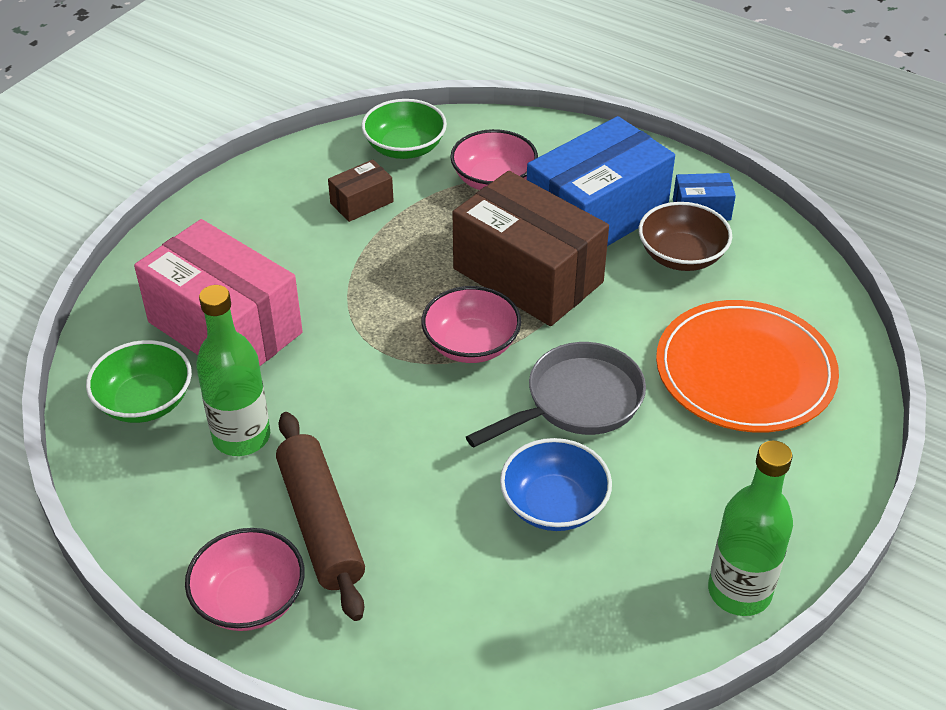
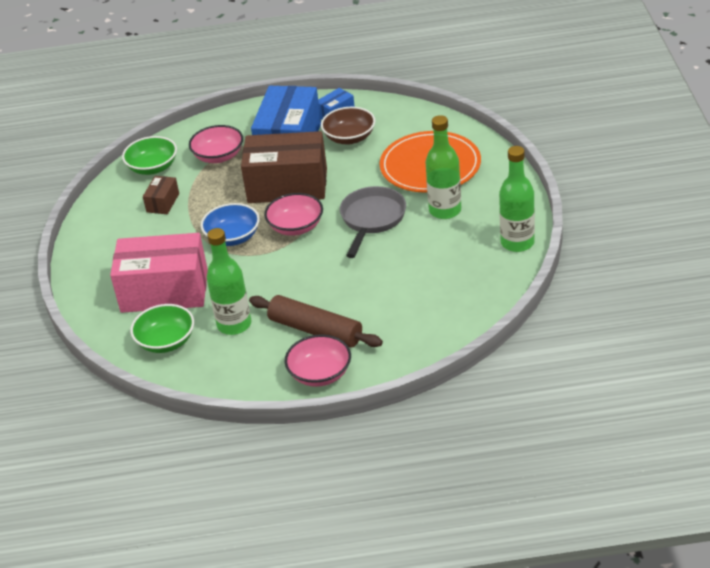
camera: 35 degrees left, 5 degrees down
(554, 504) = (408, 261): blue bowl -> blue bowl (233, 237)
(690, 458) = (445, 210): none -> green bottle

